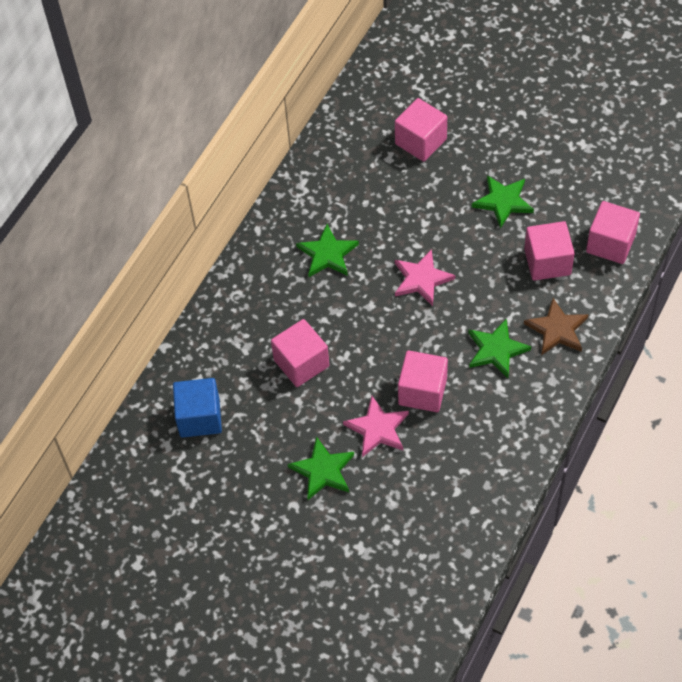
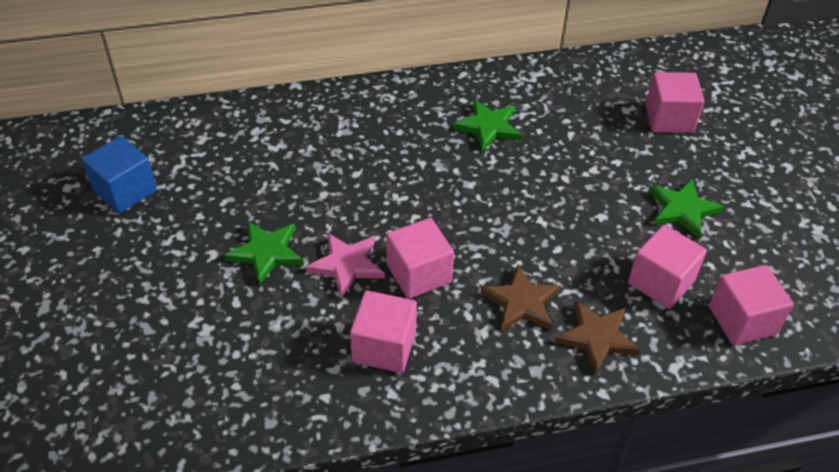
camera: 45 degrees right, 10 degrees down
(199, 417) = (247, 142): blue cube -> blue cube (125, 190)
(301, 363) = (363, 173): pink cube -> pink cube (384, 346)
(422, 279) = (535, 202): pink star -> none
(496, 350) = (521, 302): green star -> brown star

